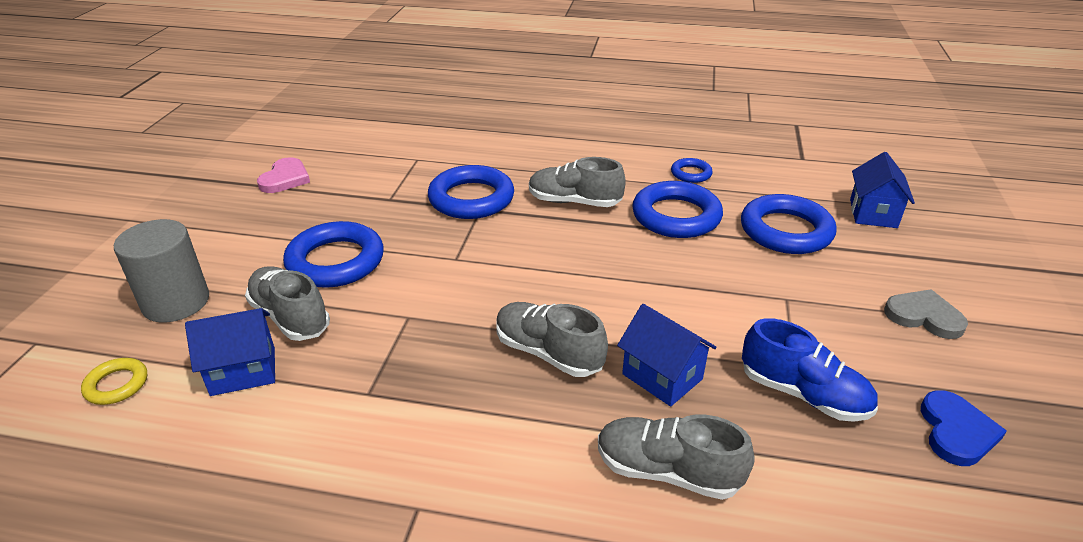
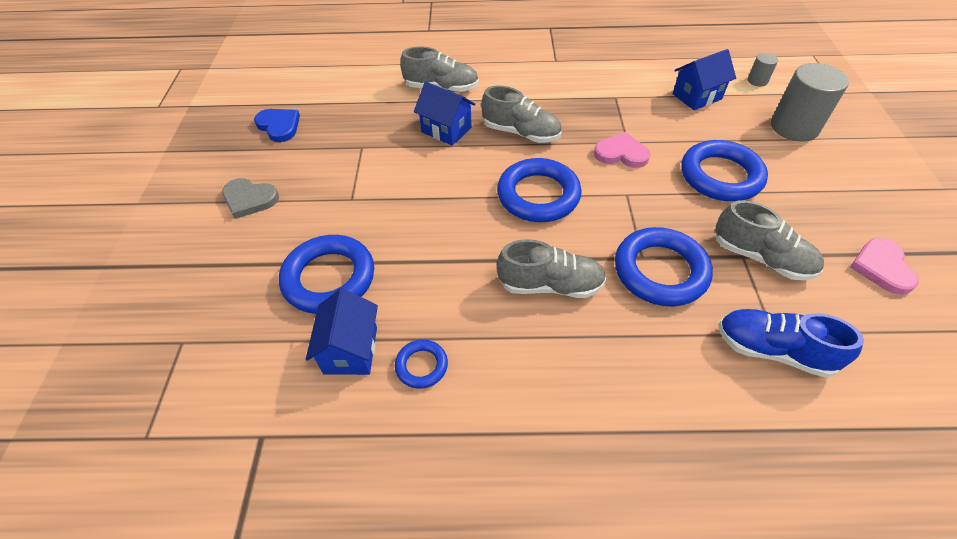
camera: 170 degrees right, 15 degrees up
(117, 385) = (757, 81): yellow ring -> grey cylinder
(290, 317) = (705, 129): grey shoe -> grey shoe (761, 258)
(428, 303) = (621, 153): none -> pink heart
(676, 216) = (439, 281): blue ring -> blue ring (538, 195)
(803, 394) = (360, 132): blue shoe -> blue shoe (773, 350)
(873, 213) = (223, 323): blue house -> blue house (351, 350)
(956, 431) = (279, 126): blue heart -> blue heart turned 135 degrees clockwise

